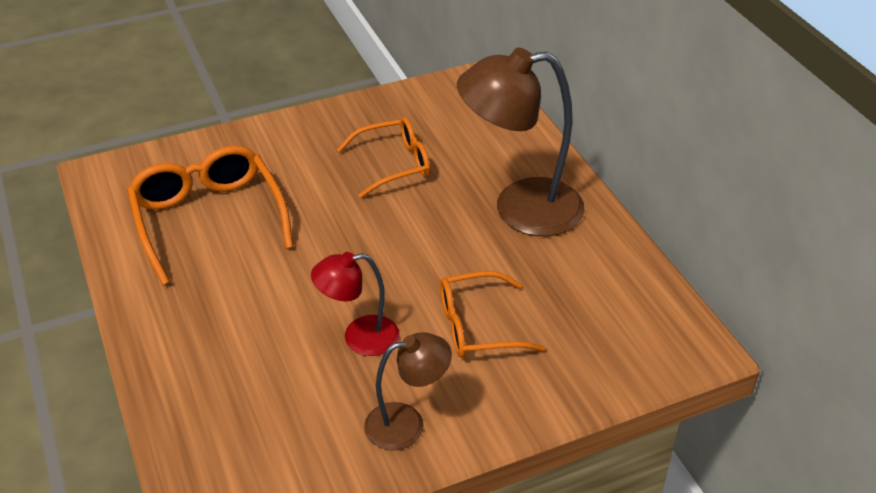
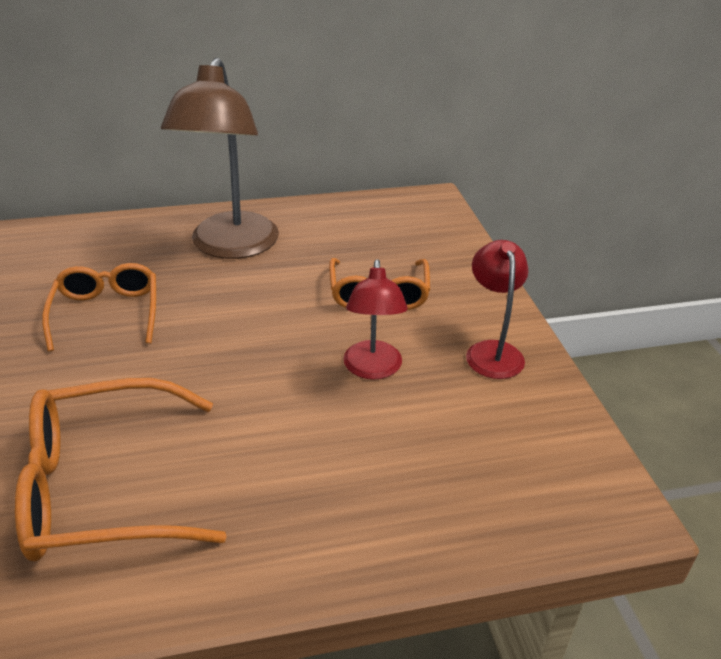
camera: 80 degrees left, 5 degrees down
(407, 423) = (492, 351): brown lamp -> red lamp

